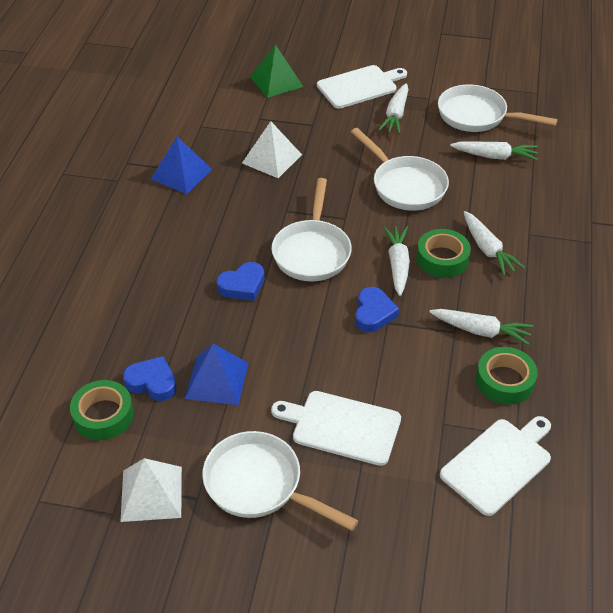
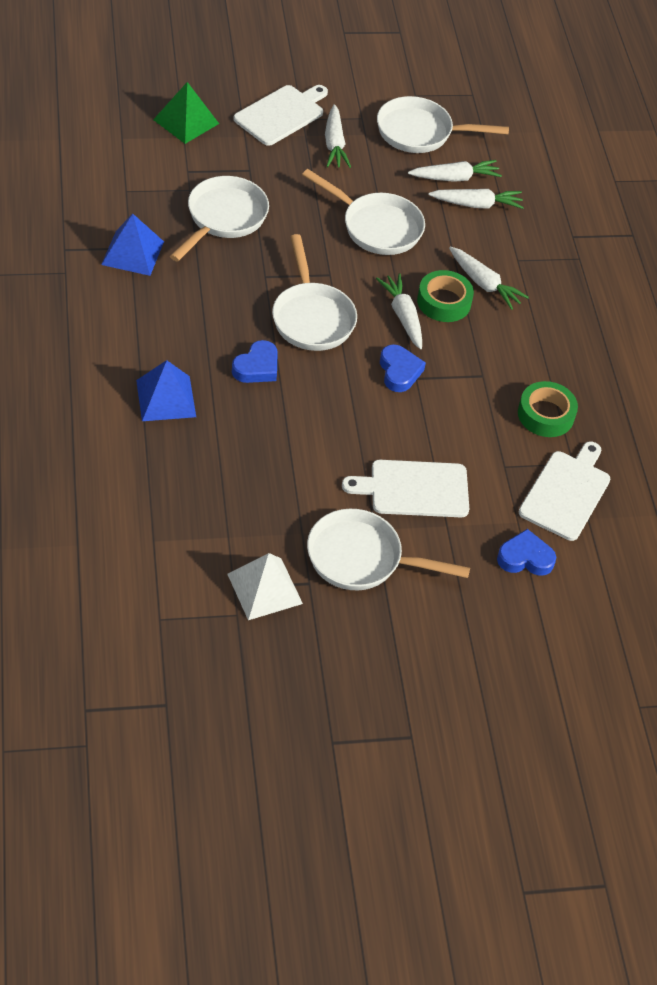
camera: 25 degrees left, 5 degrees up
(103, 415) = (181, 526): green tape -> none
(152, 382) = (213, 484): blue heart -> blue heart (525, 558)
(217, 380) = (276, 469): blue pyramid -> blue pyramid (166, 398)
(272, 158) = (223, 218): white pyramid -> white pan
(480, 331) = (507, 370): white carrot -> white carrot (476, 204)

